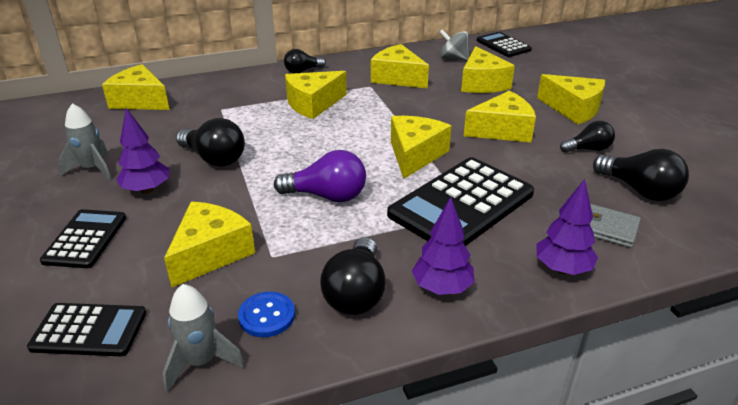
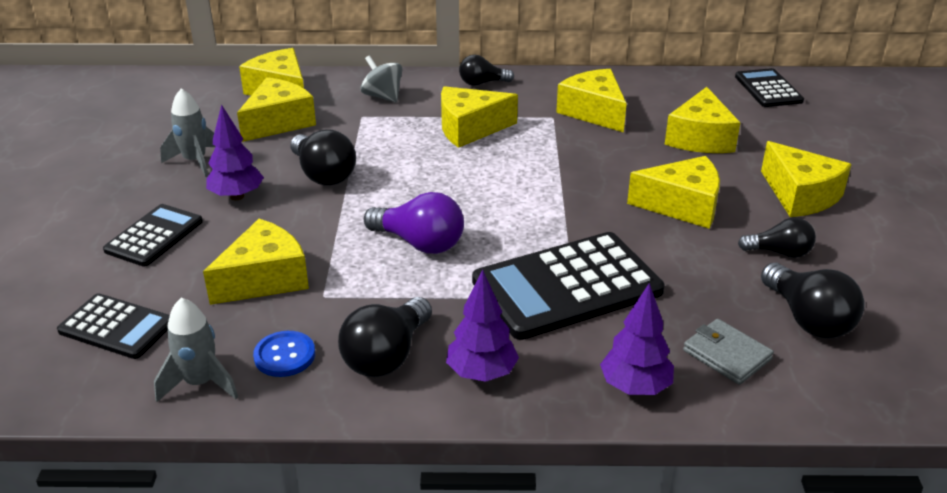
camera: 20 degrees right, 0 degrees up
(415, 155) = (551, 215): yellow cheese -> yellow cheese (278, 122)
(453, 58) = (685, 97): grey spinning top -> grey spinning top (383, 96)

